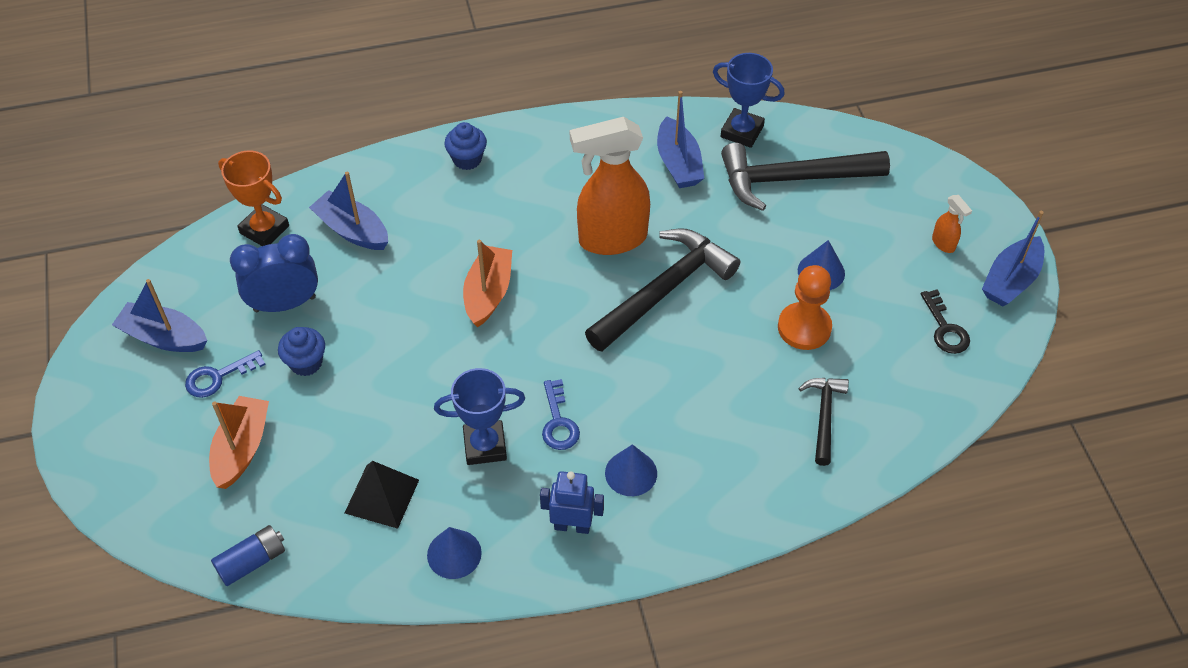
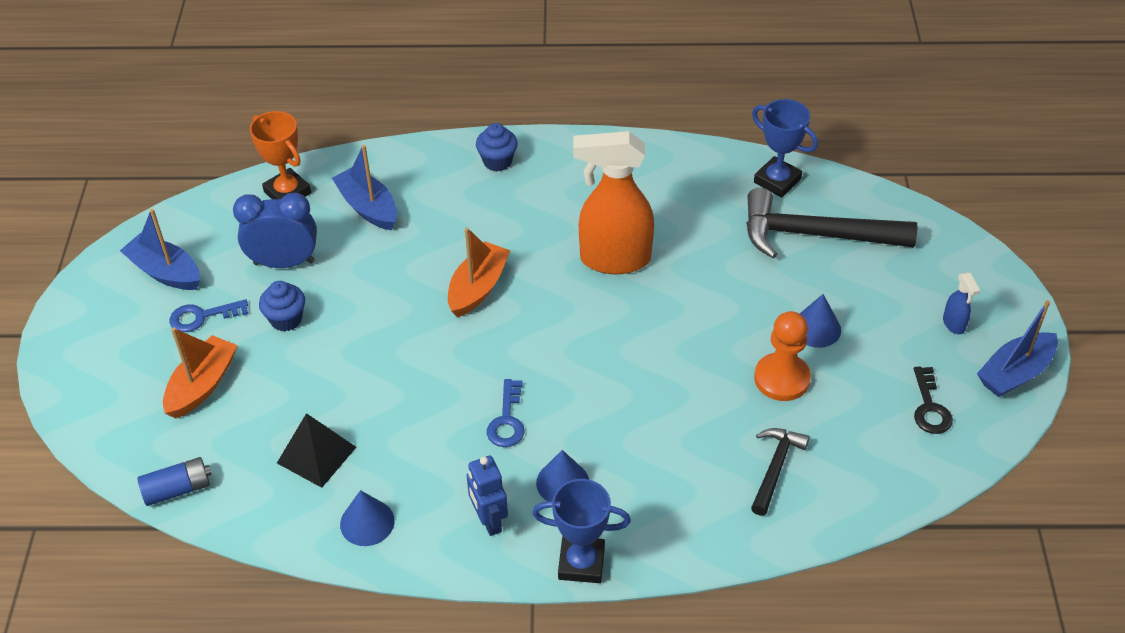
camera: 15 degrees right, 5 degrees down
(485, 446) = (429, 428): blue trophy -> blue trophy (581, 563)
(572, 526) = (489, 520): blue robot -> blue robot turned 135 degrees counterclockwise
(664, 291) = (651, 317): black hammer -> none
(678, 163) = (703, 200): blue boat -> none
(943, 244) = (954, 324): orange spray bottle -> blue spray bottle

